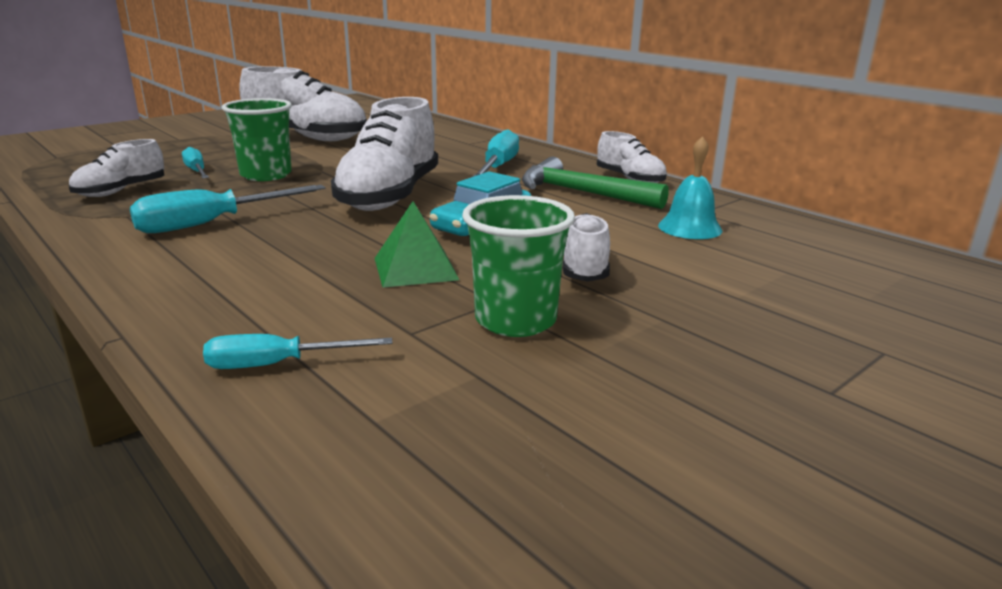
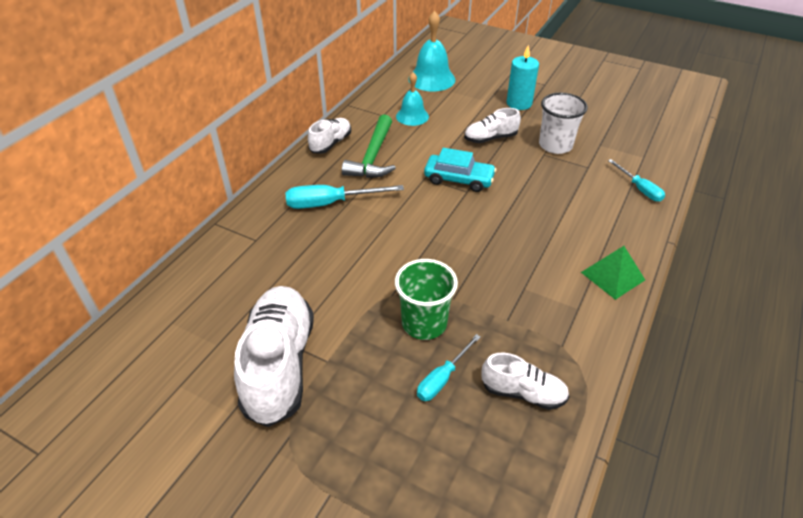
camera: 110 degrees left, 20 degrees up
(212, 223) = (539, 290): turquoise screwdriver -> none
(389, 196) = (431, 232): white shoe -> none
(415, 268) = (532, 184): green pyramid -> green pyramid (612, 276)
(515, 320) = (555, 145): green cup -> white cup
(718, 327) = (519, 103): none -> turquoise candle
(844, 263) = (431, 79): none -> turquoise bell

